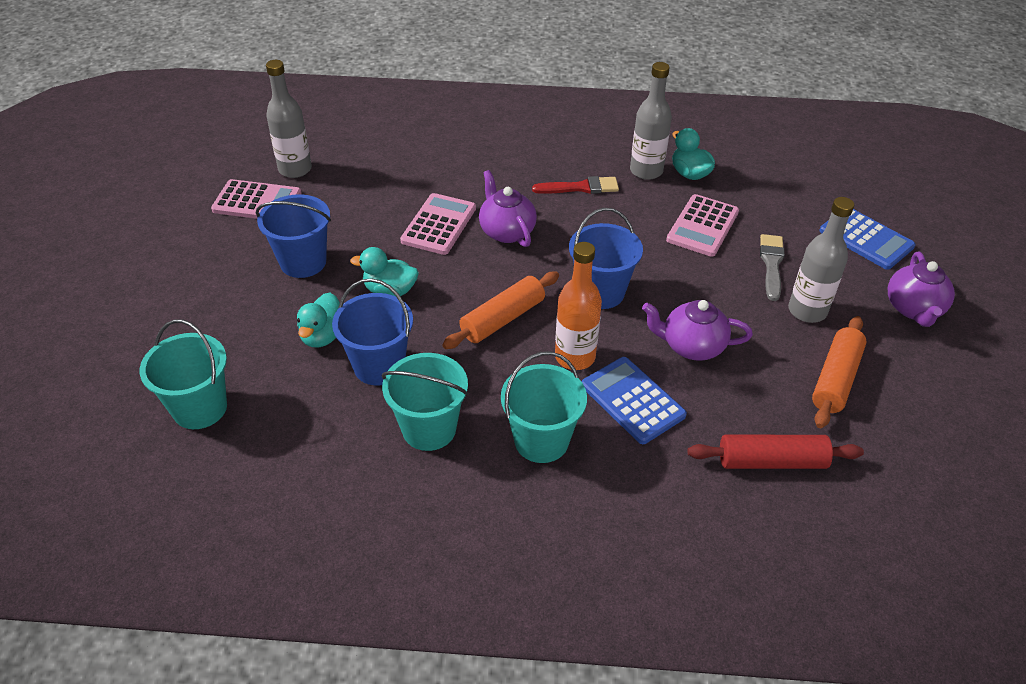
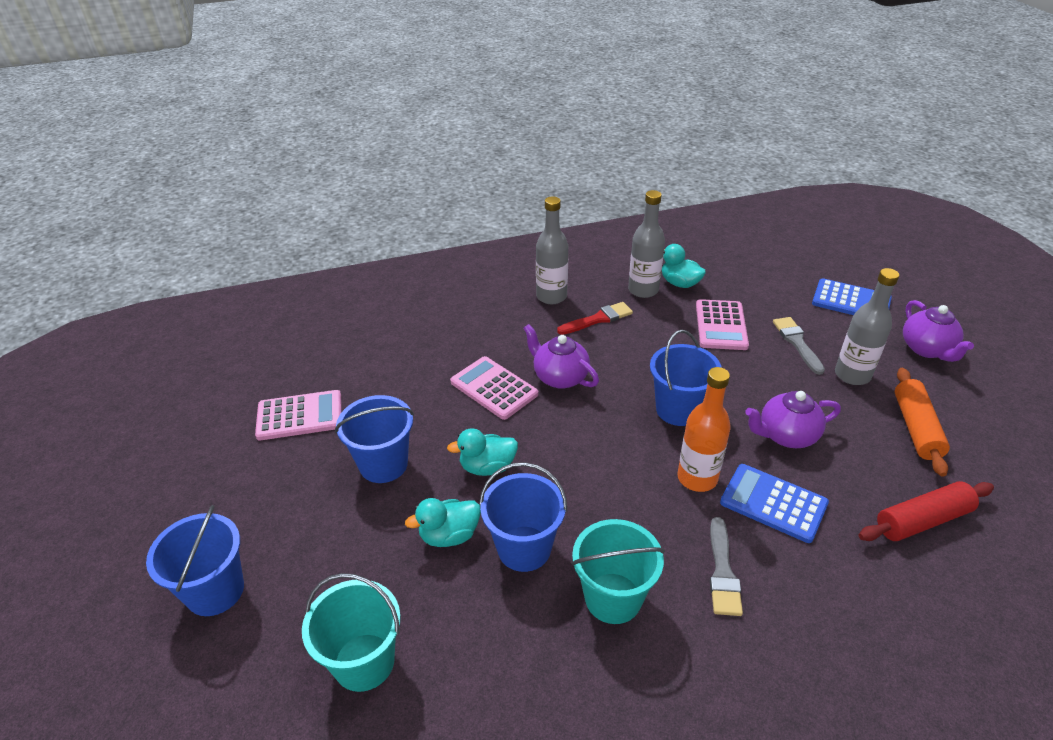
camera: 20 degrees left, 5 degrees down
(119, 320) = (215, 591): none -> blue bucket
(295, 169) = (320, 372): grey bottle -> grey bottle (551, 296)
(323, 336) = (449, 535): turquoise duck -> turquoise duck turned 75 degrees clockwise
(439, 224) = (494, 388): pink calculator -> pink calculator turned 45 degrees counterclockwise
(502, 319) = (610, 462): orange rolling pin -> none
(541, 440) = (722, 572): turquoise bucket -> grey brush

